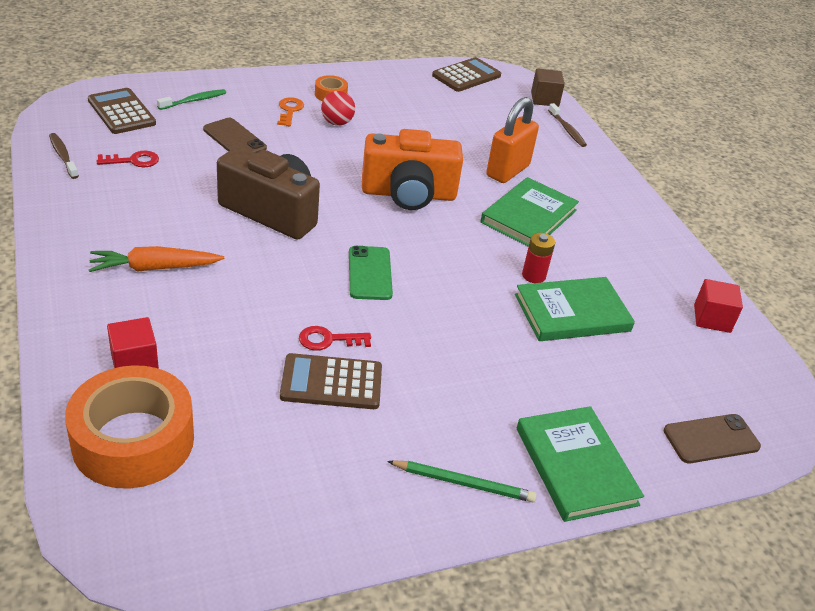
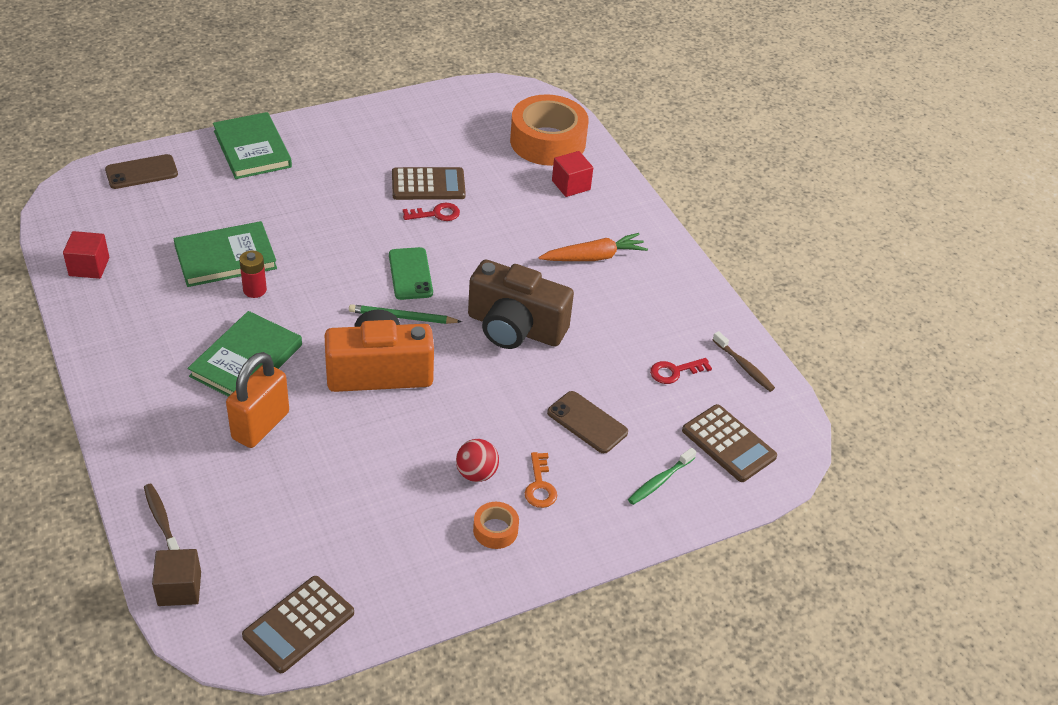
camera: 175 degrees right, 5 degrees up
(463, 483) = (332, 135): green pencil -> green pencil (403, 317)

